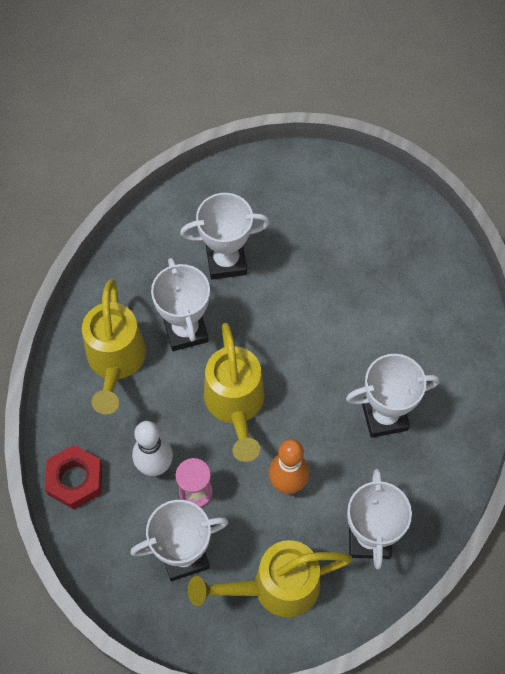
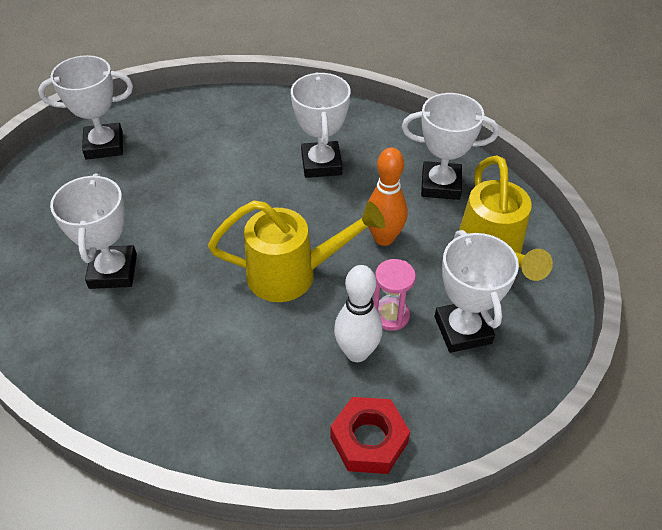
camera: 85 degrees left, 15 degrees down
(115, 362) = (216, 389): yellow watering can -> none
(185, 330) = (191, 314): white trophy -> white trophy (104, 145)

